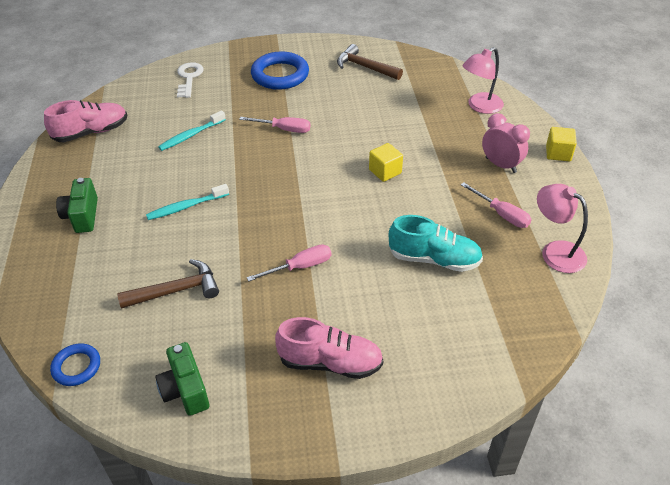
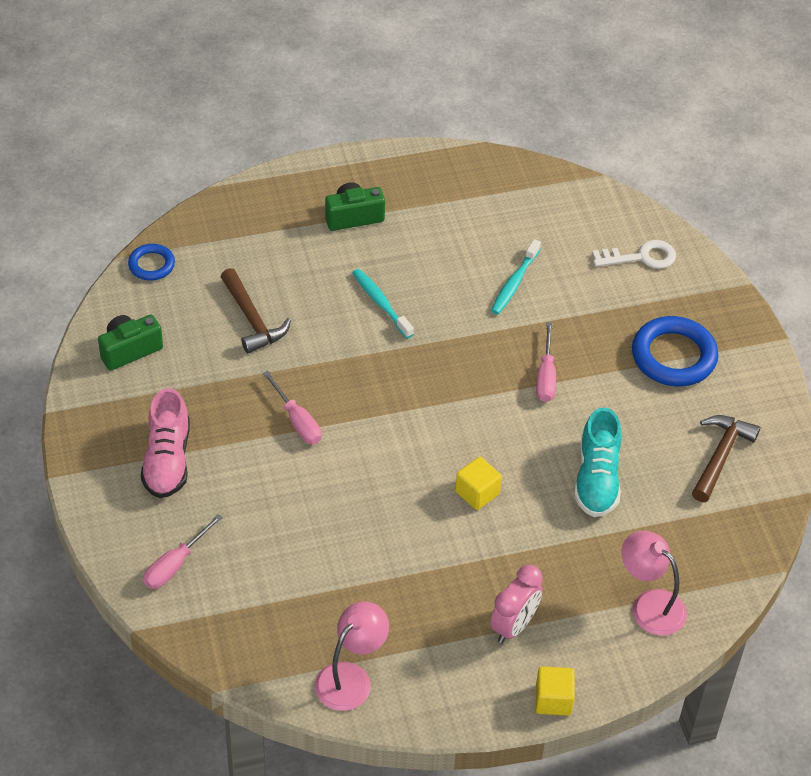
camera: 80 degrees right, 5 degrees up
(91, 132) = (501, 187): pink shoe -> none
(191, 135) = (514, 283): turquoise toothbrush -> turquoise toothbrush turned 105 degrees counterclockwise
(434, 259) = (323, 548): turquoise shoe -> turquoise shoe (597, 479)
(501, 214) = (412, 622): pink screwdriver -> pink screwdriver (175, 564)

